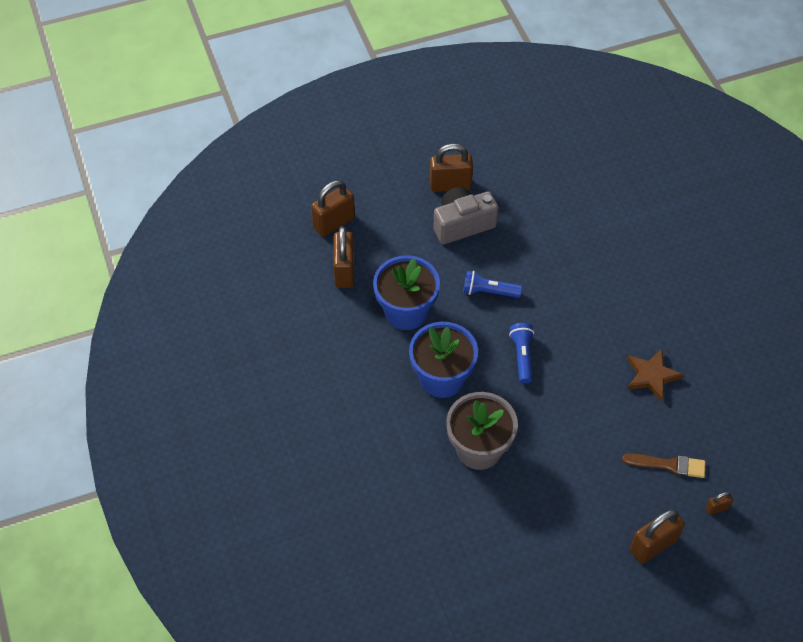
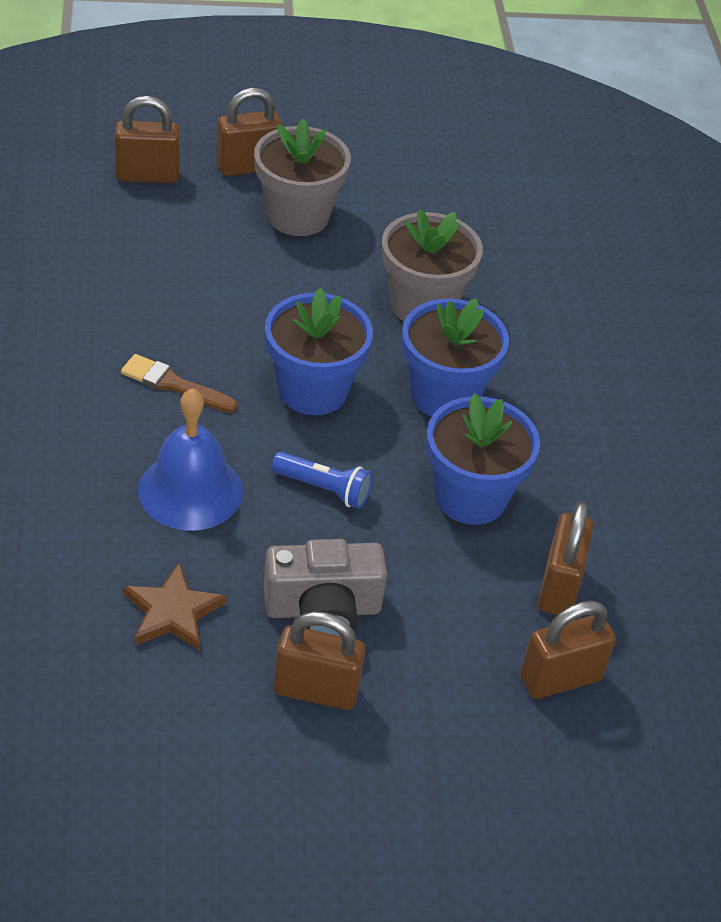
camera: 170 degrees left, 10 degrees down
(522, 356) = (313, 390): blue flashlight -> blue flower pot
(559, 269) = (190, 490): none -> blue bell
(595, 505) = (297, 216): none -> grey flower pot
(651, 376) = (137, 318): brown star -> brown star (172, 612)
(668, 465) = (180, 226): brown brush -> brown brush (174, 385)
(717, 508) = (147, 175): brown padlock -> brown padlock, size x2.10

